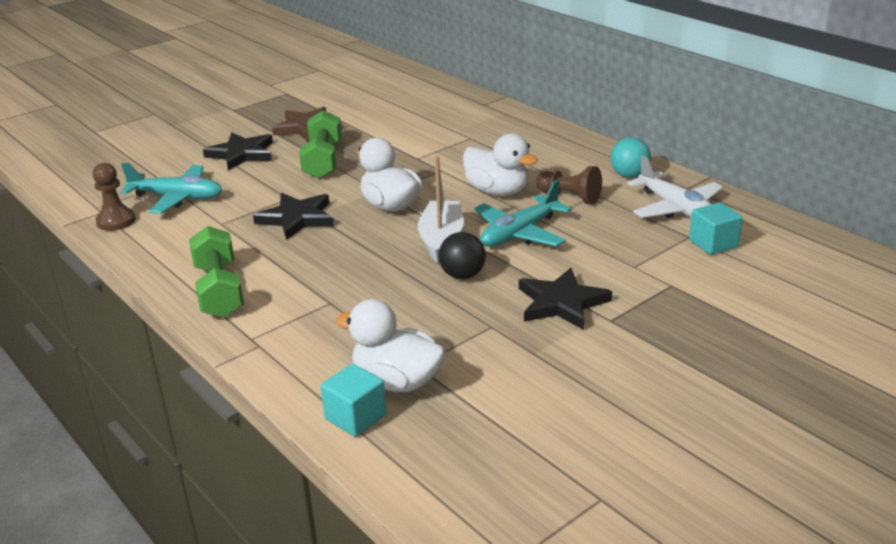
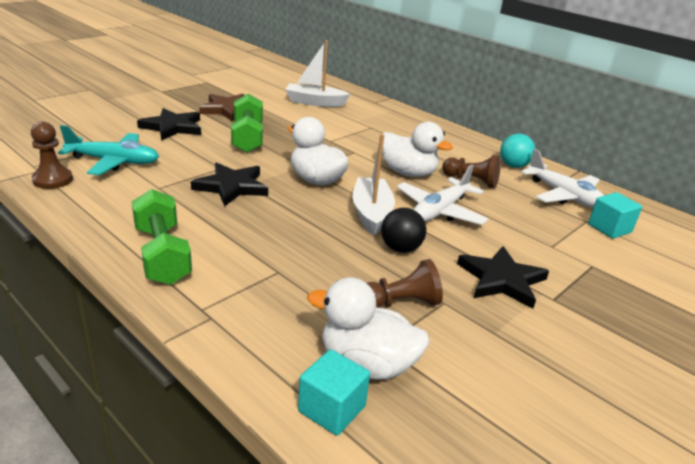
camera: 10 degrees left, 0 degrees up
(410, 110) = (315, 102): none -> white boat
(447, 328) = (401, 303): none -> brown pawn
(520, 233) = (440, 211): turquoise plane -> white plane

